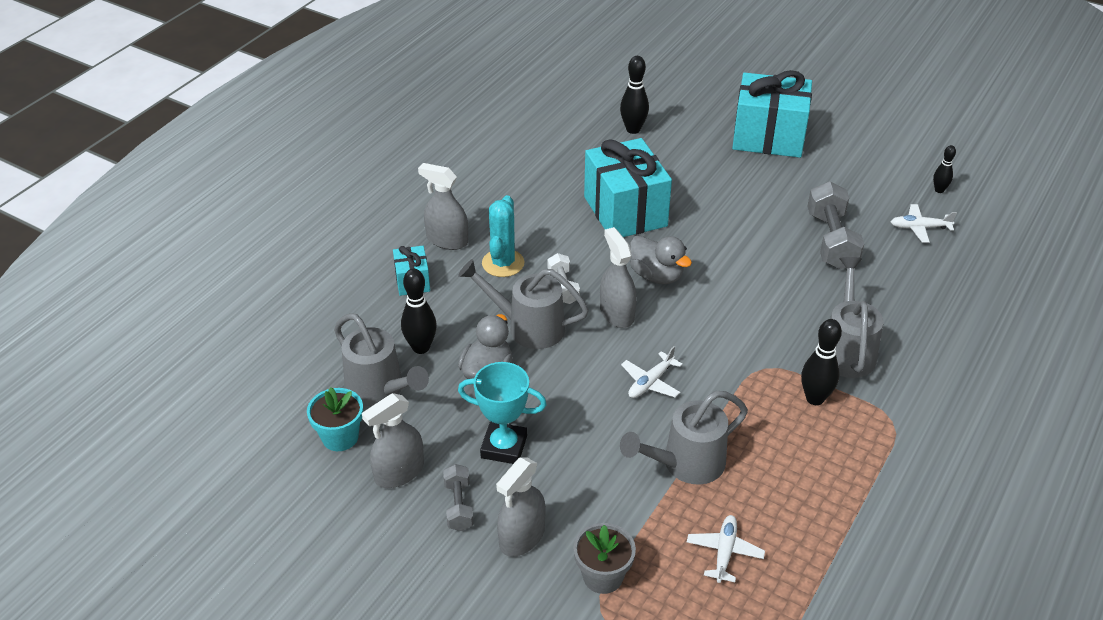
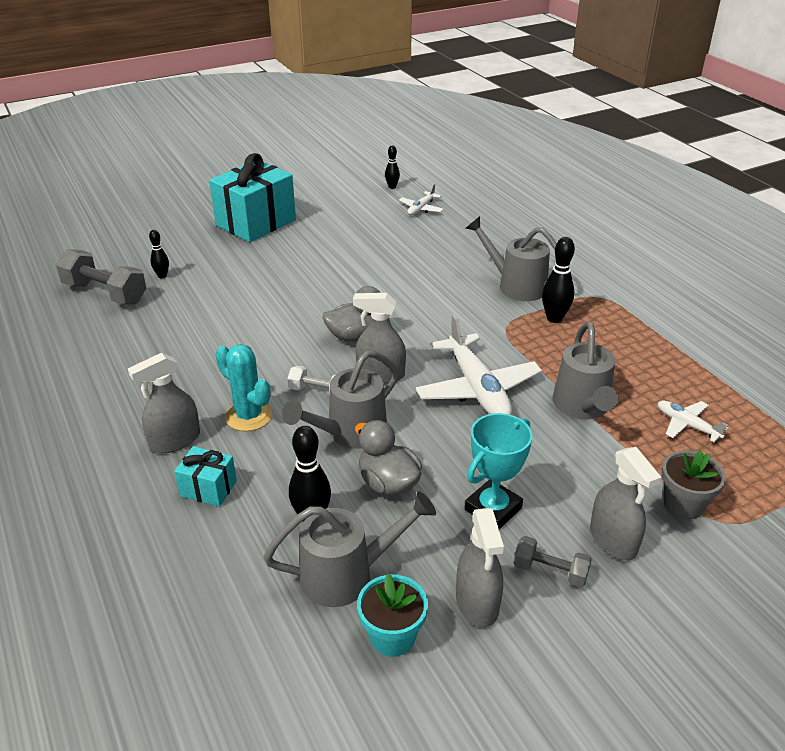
camera: 60 degrees left, 5 degrees down
(625, 211) = (260, 320): turquoise gift -> none
(633, 129) = (162, 276): black bowling pin -> black bowling pin, size x0.61
(650, 382) = (478, 389): white plane -> white plane, size x1.98
(831, 241) = (398, 245): grey dumbbell -> grey dumbbell (105, 293)

